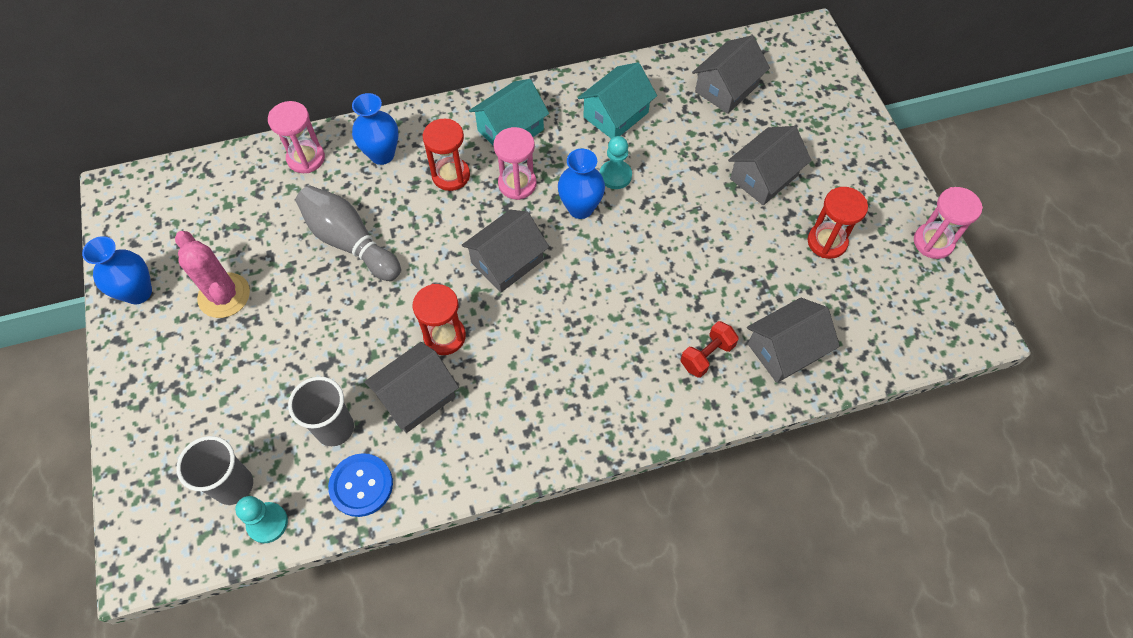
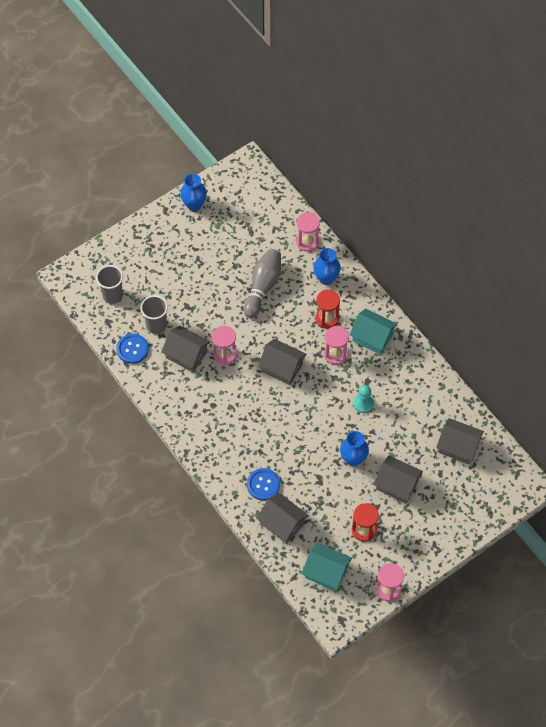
camera: 70 degrees right, 0 degrees up
(224, 295) = (208, 243): pink cactus -> none
(267, 523) = (100, 318): turquoise pawn -> none
(444, 336) = (225, 354): red hourglass -> pink hourglass
(580, 208) = (332, 392): blue vase -> blue vase (353, 459)
(616, 115) = (409, 390): turquoise house -> turquoise house (326, 572)
(707, 355) = (263, 485): red dumbbell -> blue button

